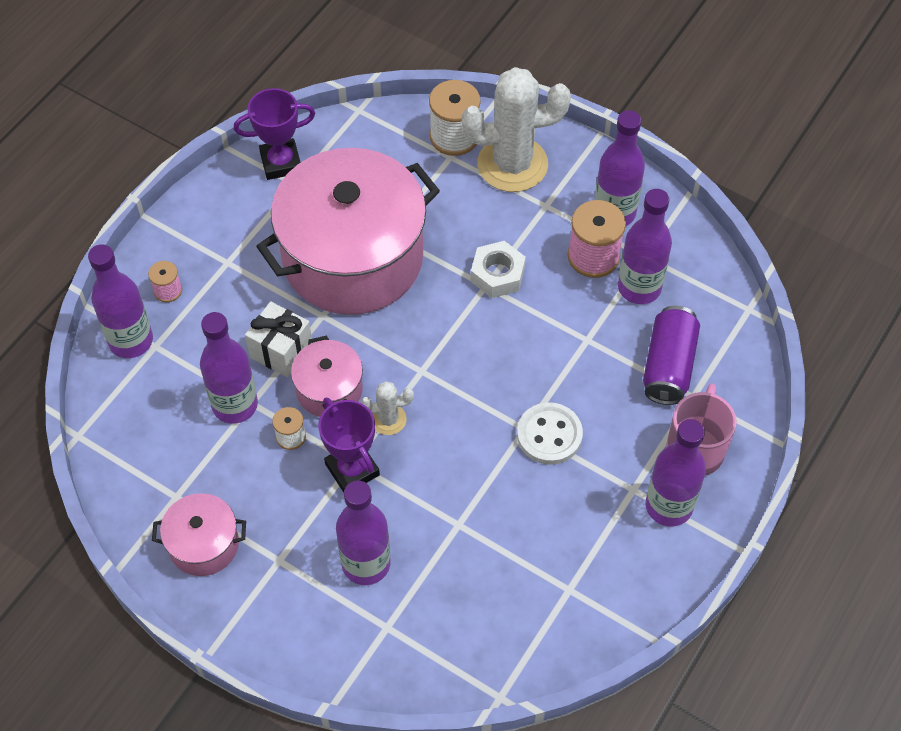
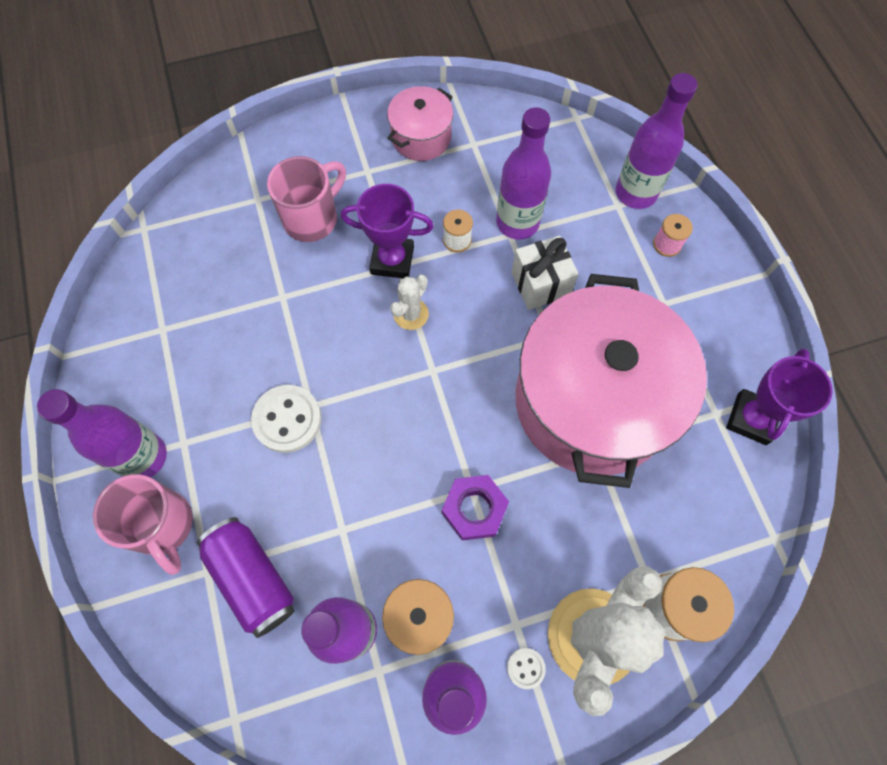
camera: 130 degrees right, 10 degrees up
(329, 390) = (475, 292): pink pot -> none
(366, 564) = (312, 218): purple bottle -> pink mug
(497, 274) = (474, 509): white nut -> purple nut
(565, 185) = (525, 668): none -> white button

